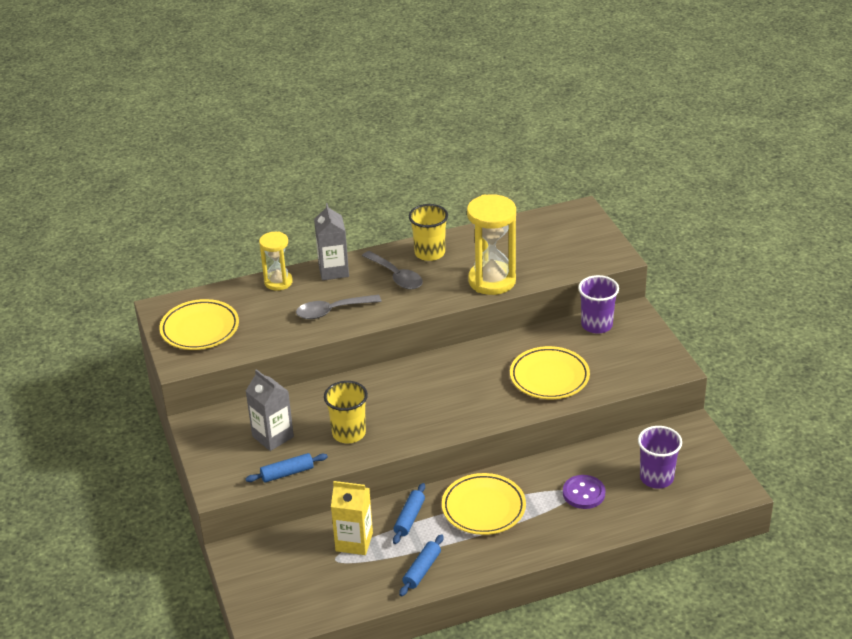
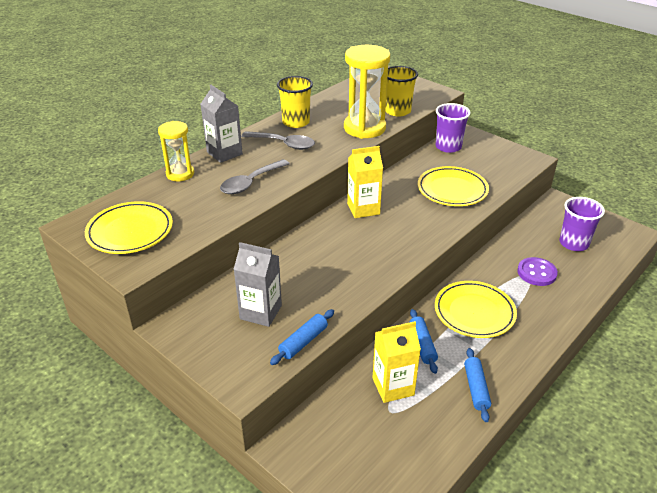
camera: 30 degrees left, 0 degrees up
(349, 433) = (331, 285): yellow cup -> yellow cup (397, 111)
(442, 369) = (363, 209): none -> yellow carton

